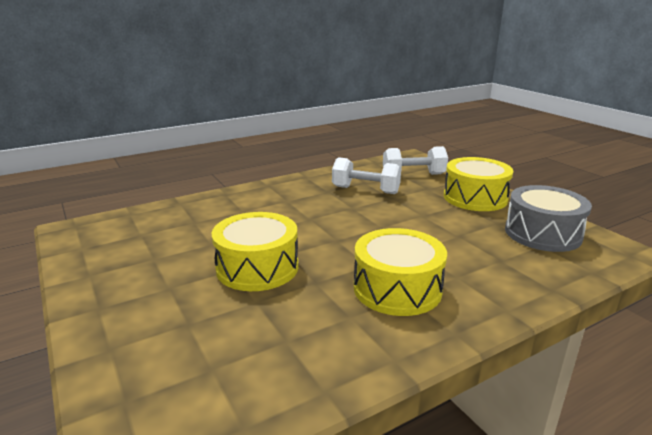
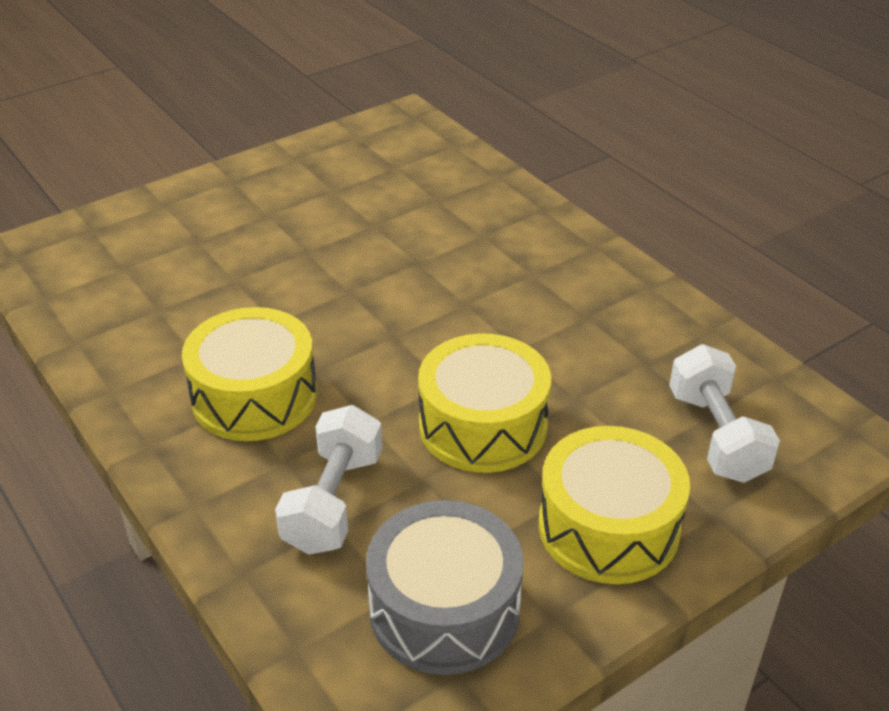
camera: 85 degrees right, 15 degrees up
(257, 267) = (311, 270): yellow drum -> yellow drum (483, 425)
(365, 190) = (605, 363): white dumbbell -> white dumbbell (334, 502)

